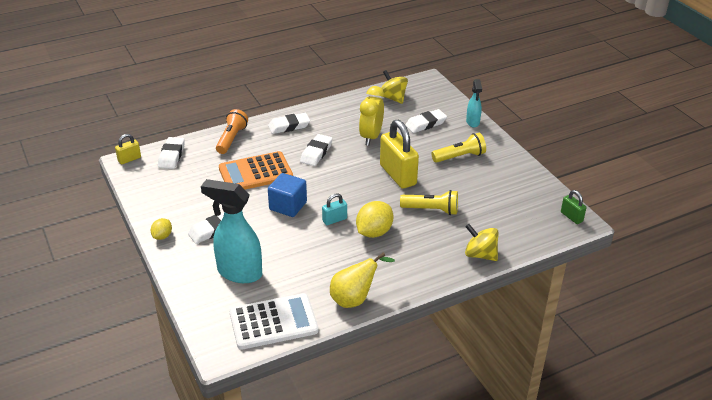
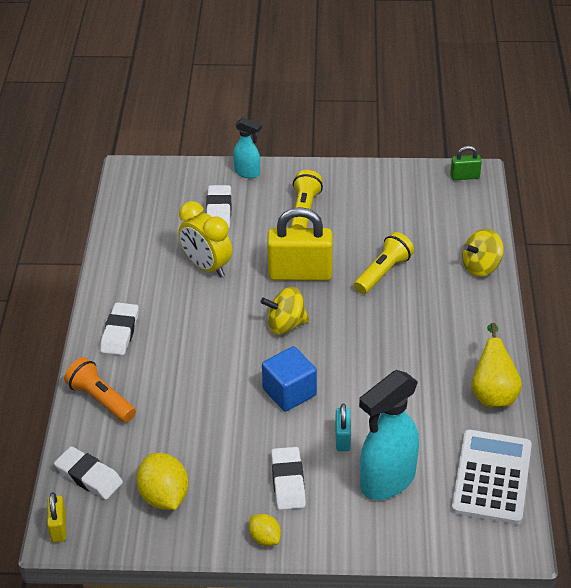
camera: 60 degrees left, 5 degrees up
(255, 173) = (197, 400): orange calculator -> none
(316, 153) = (200, 327): white eraser -> none
(334, 220) = (345, 359): turquoise padlock -> turquoise padlock (342, 438)
(374, 232) = (390, 334): yellow lemon -> yellow lemon (164, 496)
(393, 98) = (140, 215): yellow spinning top -> yellow spinning top (286, 325)

